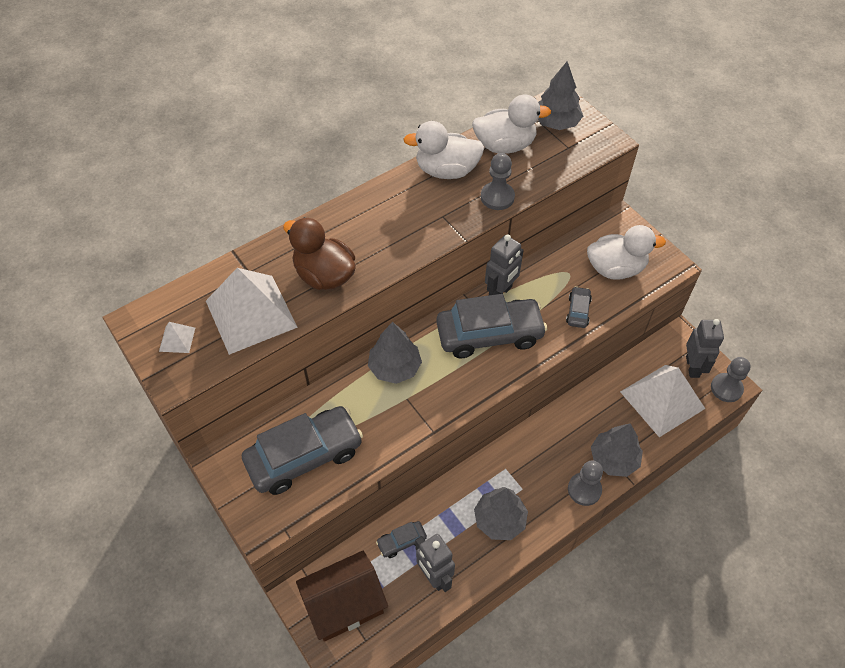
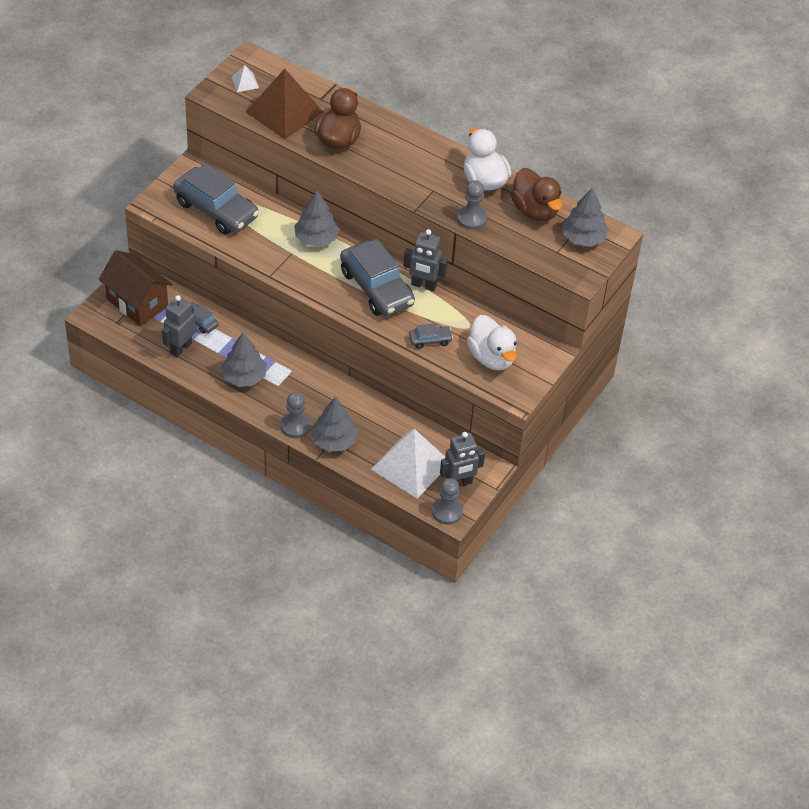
camera: 65 degrees right, 5 degrees down
(251, 314) = (284, 112): white pyramid -> brown pyramid
(505, 145) = (535, 210): white duck -> brown duck

